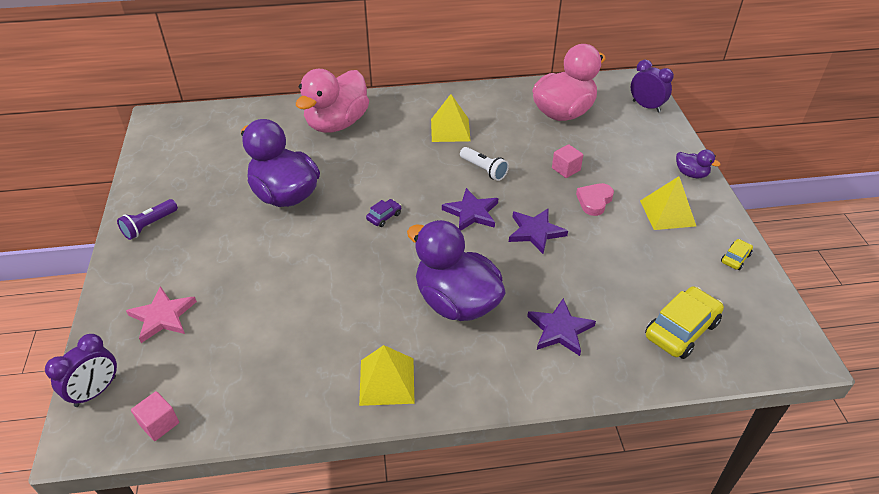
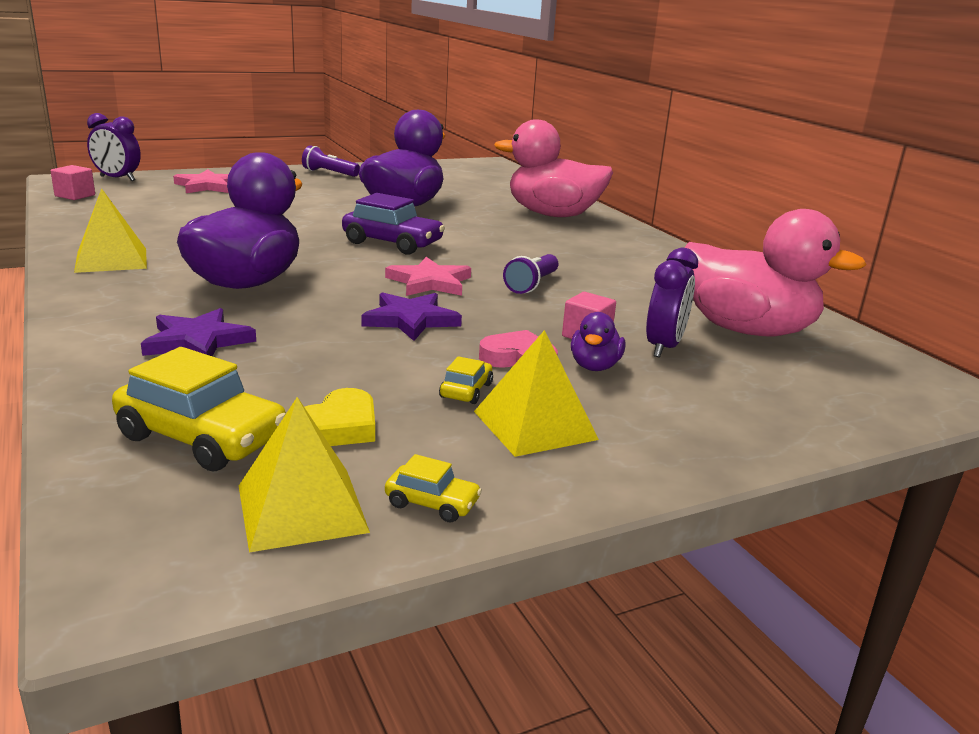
camera: 70 degrees right, 20 degrees down
(384, 217) = (392, 243): purple car -> purple car, size x2.04
(450, 130) = (605, 263): yellow pyramid -> yellow pyramid (301, 508)
(471, 212) = (429, 282): purple star -> pink star
(484, 170) = (532, 285): white flashlight -> purple flashlight
(631, 228) = (466, 390): none -> yellow car
(646, 106) = (877, 403): purple clock -> purple clock (664, 347)
(670, 279) = (339, 427): none -> yellow heart
(691, 174) = (691, 452): purple duck -> purple duck (594, 366)

